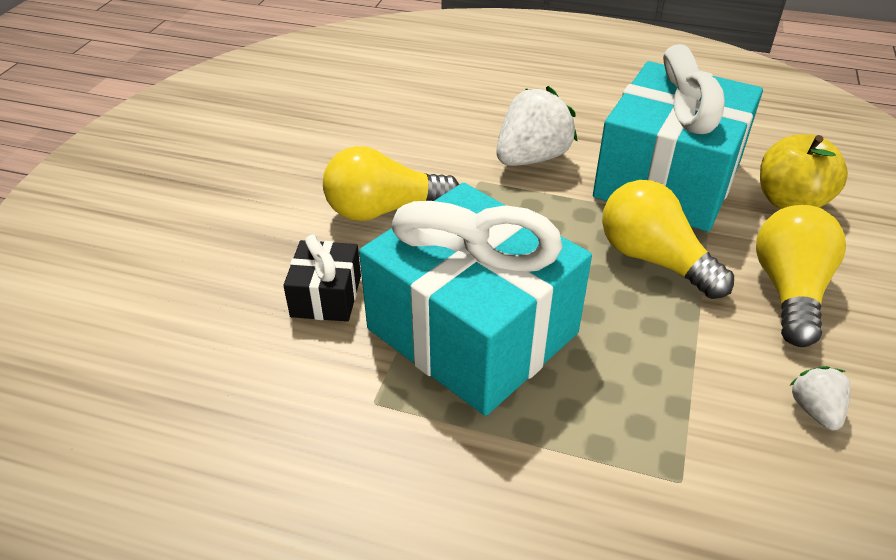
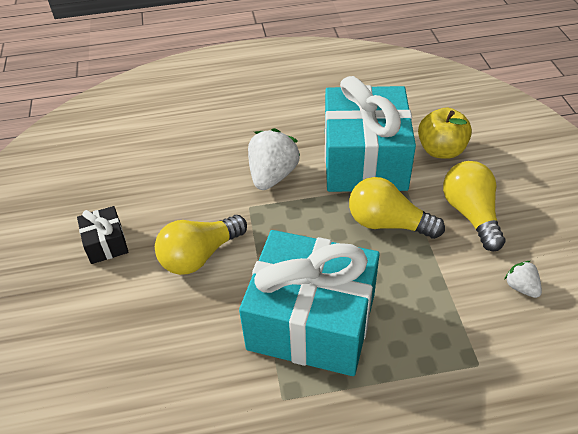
camera: 25 degrees left, 5 degrees up
(326, 296) = (203, 338): black gift -> black gift (106, 243)

